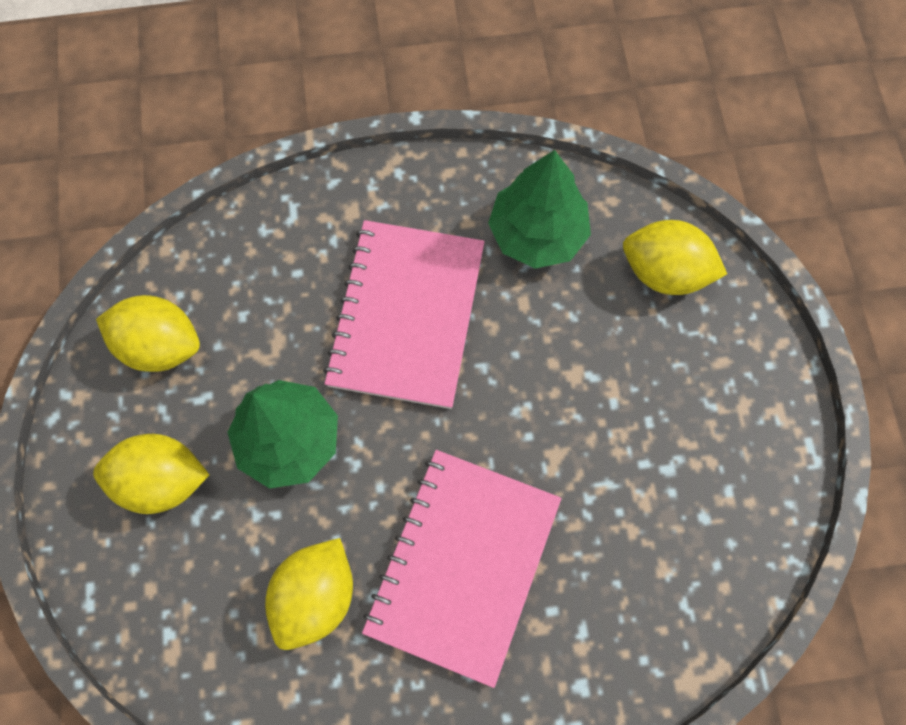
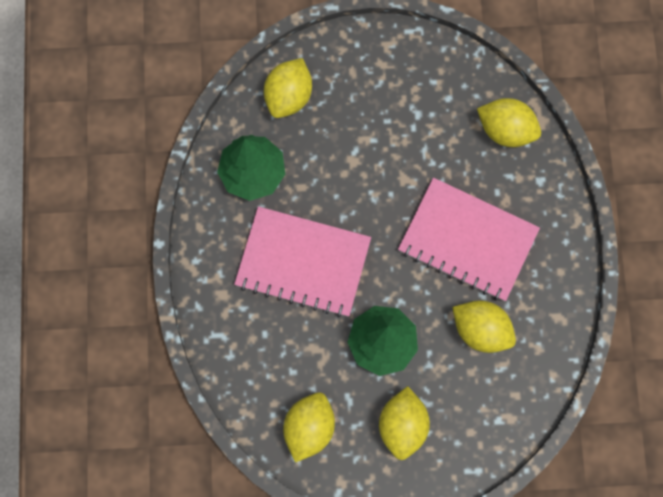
camera: 85 degrees left, 5 degrees up
(663, 620) = (505, 130): none -> yellow lemon

